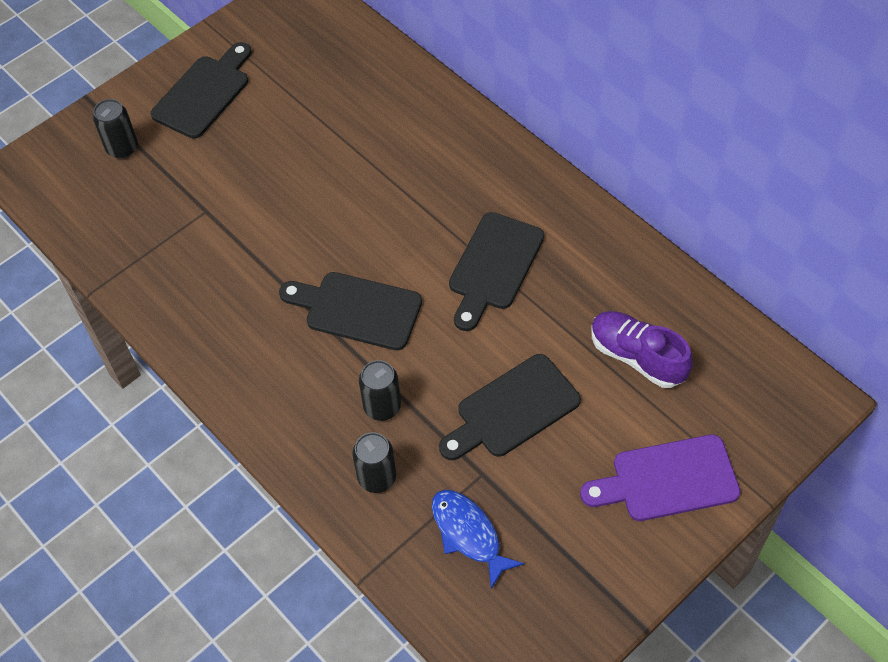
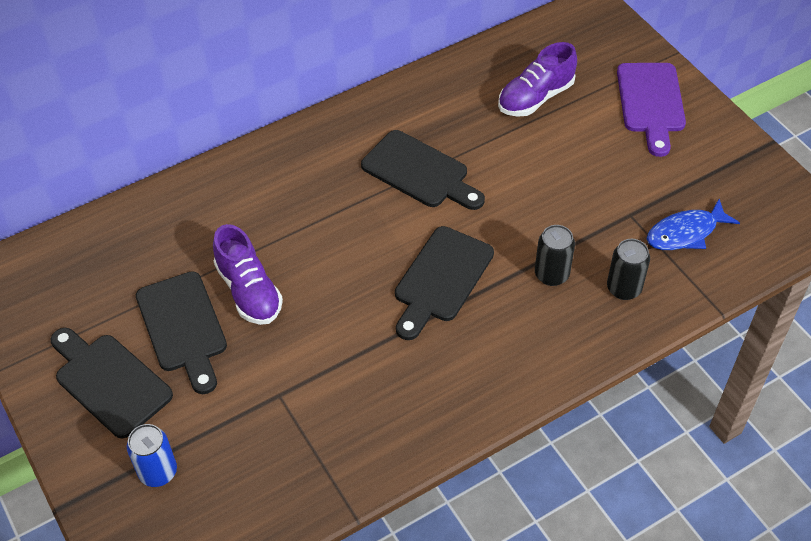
camera: 80 degrees left, 5 degrees down
(122, 148) = (158, 472): black can -> blue can
(314, 163) = (249, 291): none -> purple shoe
(512, 409) = (571, 184): black cutting board -> black cutting board (183, 327)

